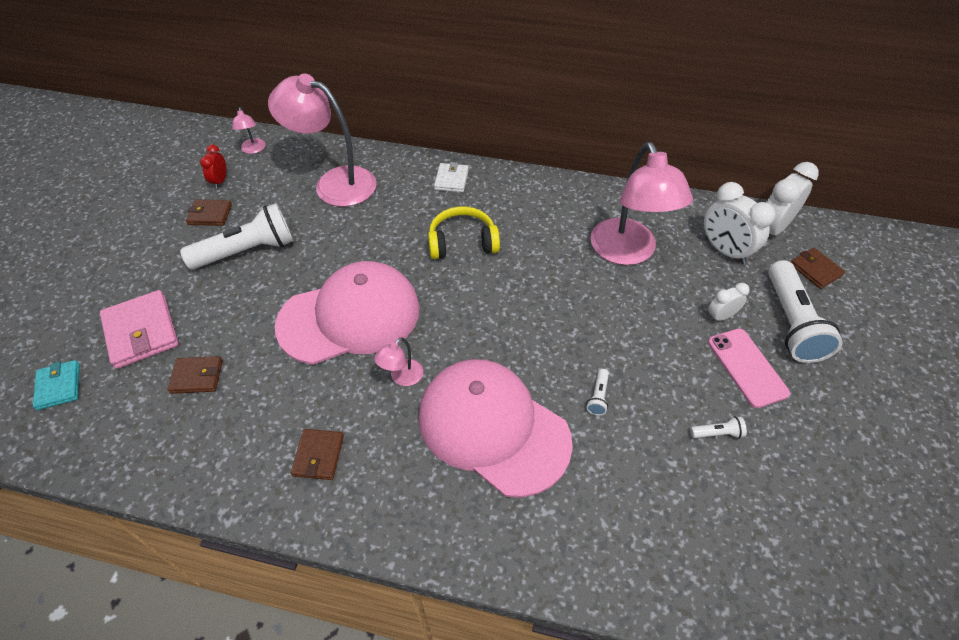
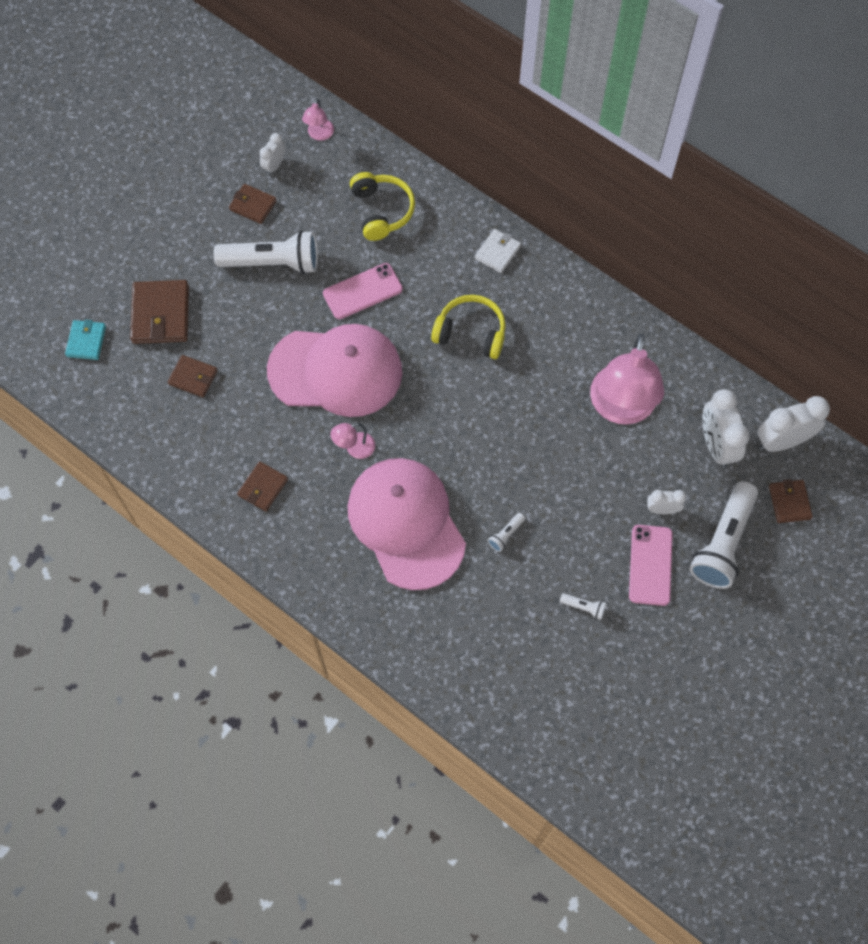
camera: 25 degrees right, 15 degrees up
(141, 332) = (161, 314): pink wallet -> brown wallet
(220, 181) = (274, 166): red clock -> white clock
(334, 183) = (381, 211): pink lamp -> yellow headphones
(345, 245) = (362, 291): none -> pink phone

